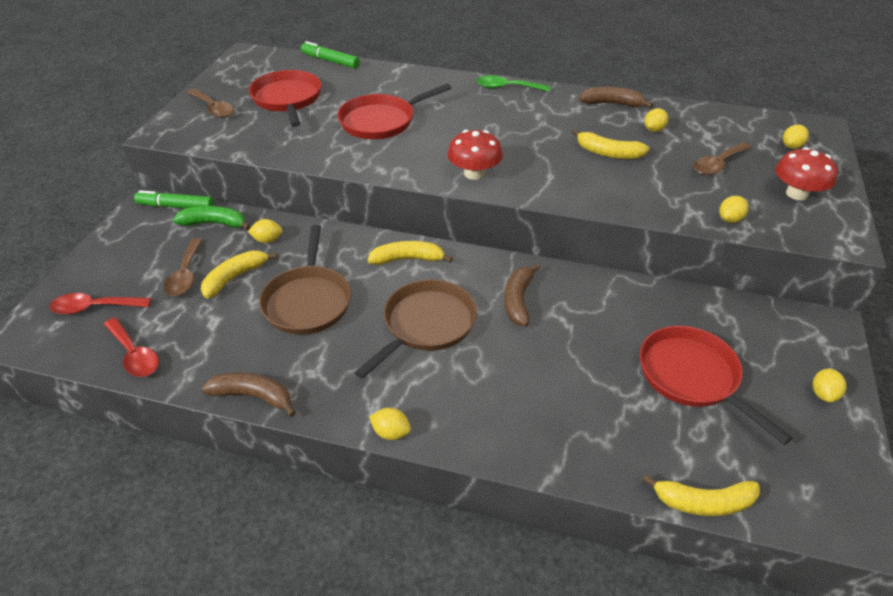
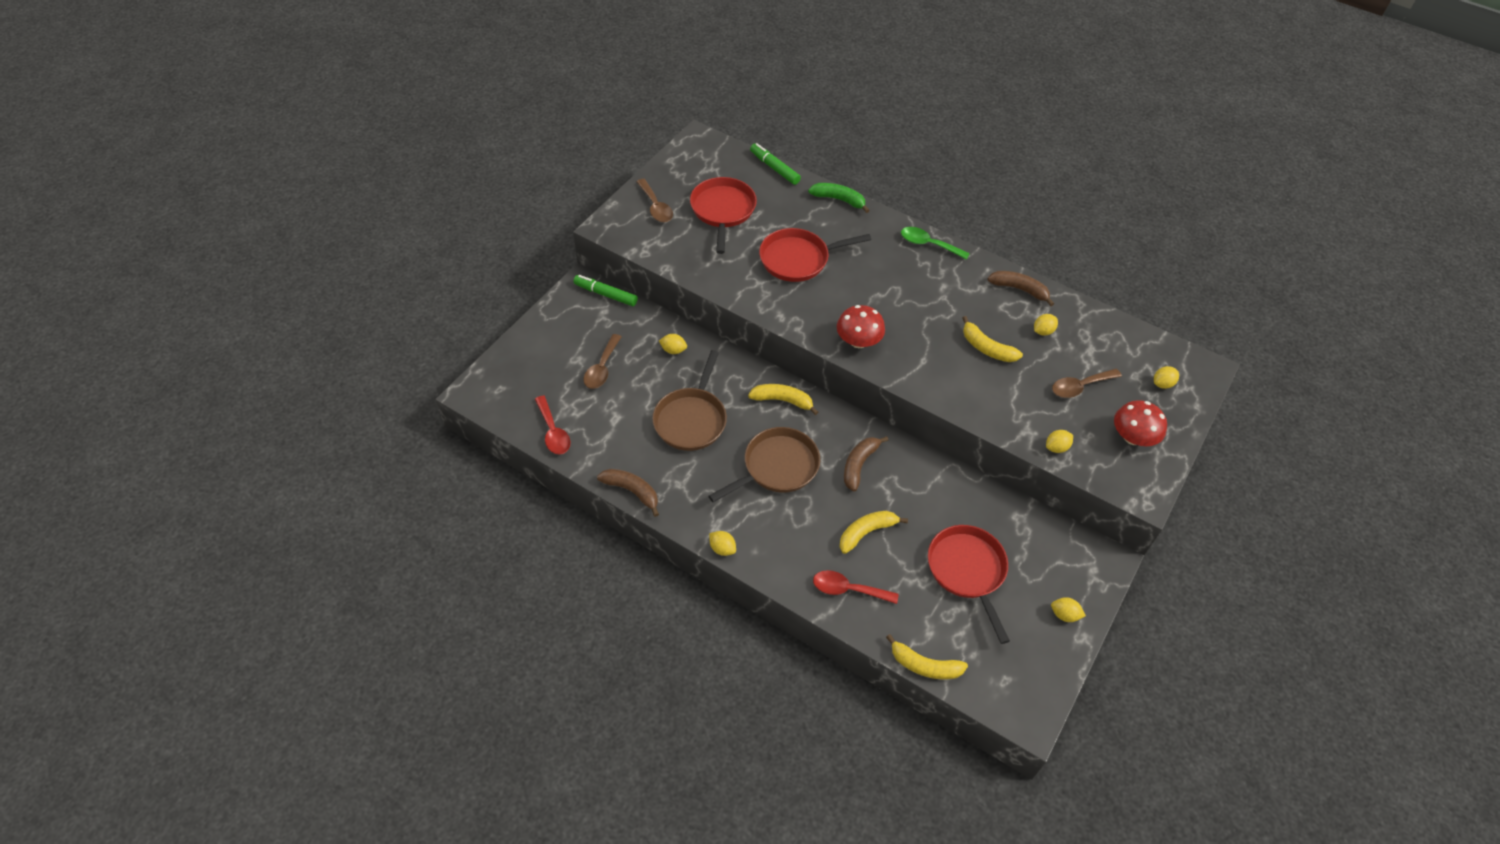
camera: 15 degrees right, 10 degrees up
(94, 308) = (529, 381): red spoon -> red spoon (848, 589)
(214, 223) = (634, 321): green banana -> green banana (839, 200)
(235, 277) = (639, 381): yellow banana -> yellow banana (866, 532)
(823, 394) = (1064, 615): yellow lemon -> yellow lemon turned 75 degrees clockwise

